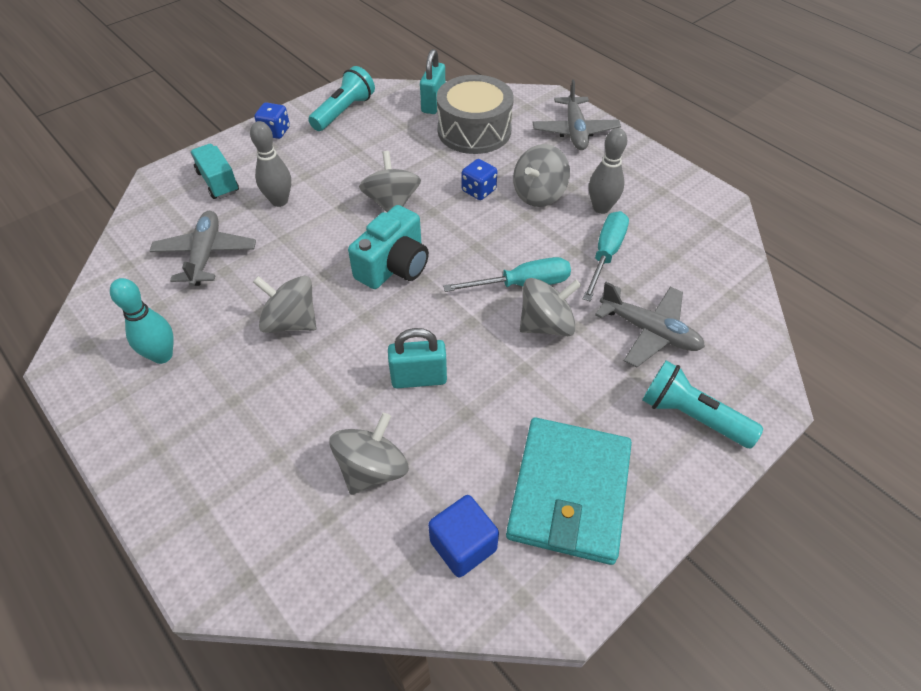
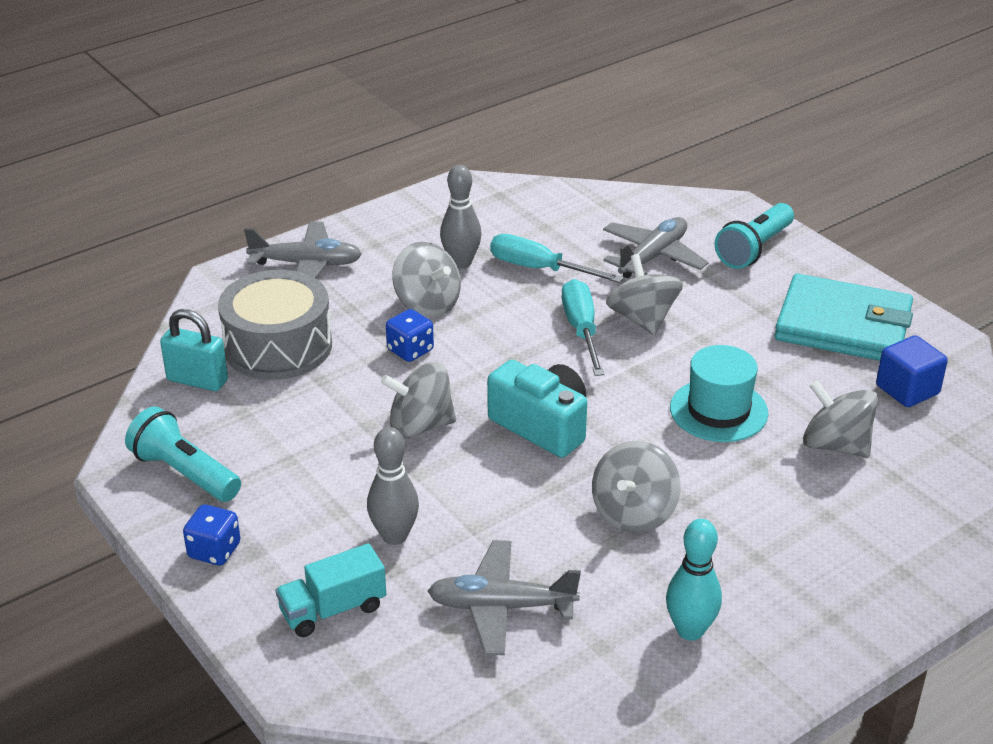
camera: 85 degrees left, 15 degrees down
(419, 378) = (718, 410): turquoise padlock -> turquoise hat

